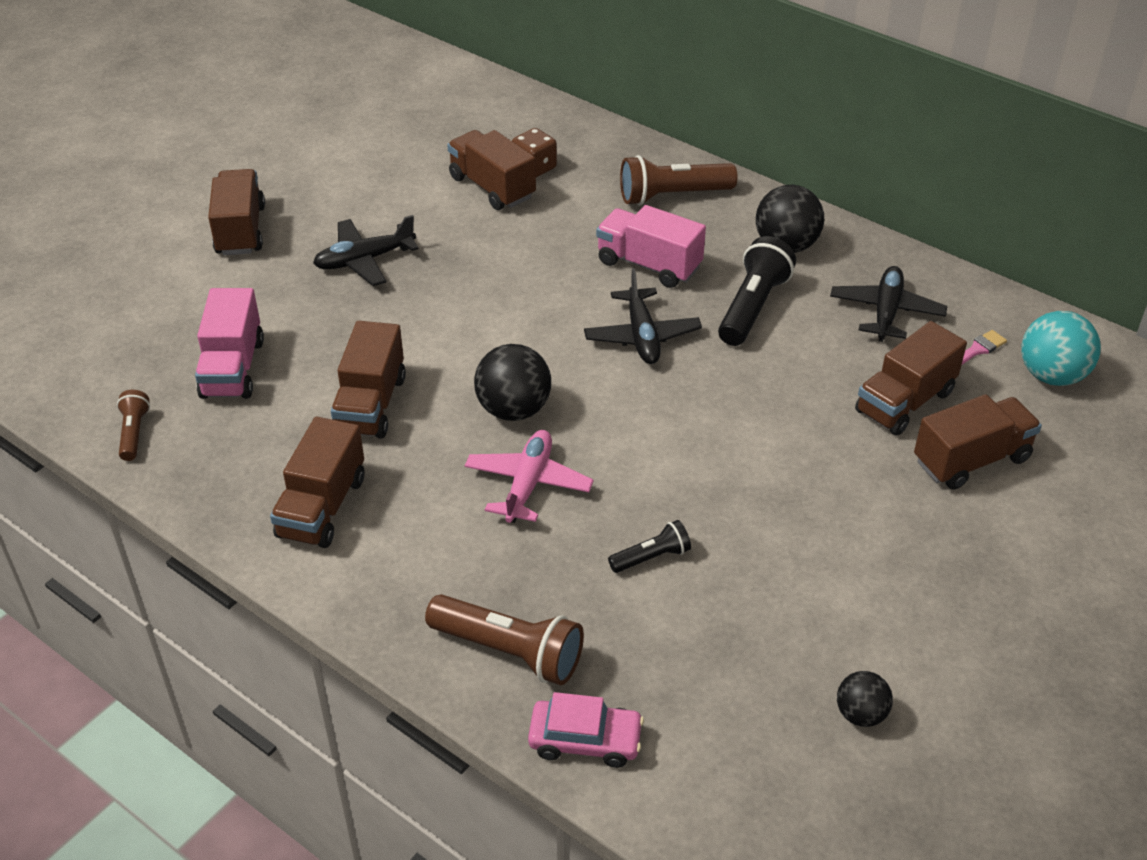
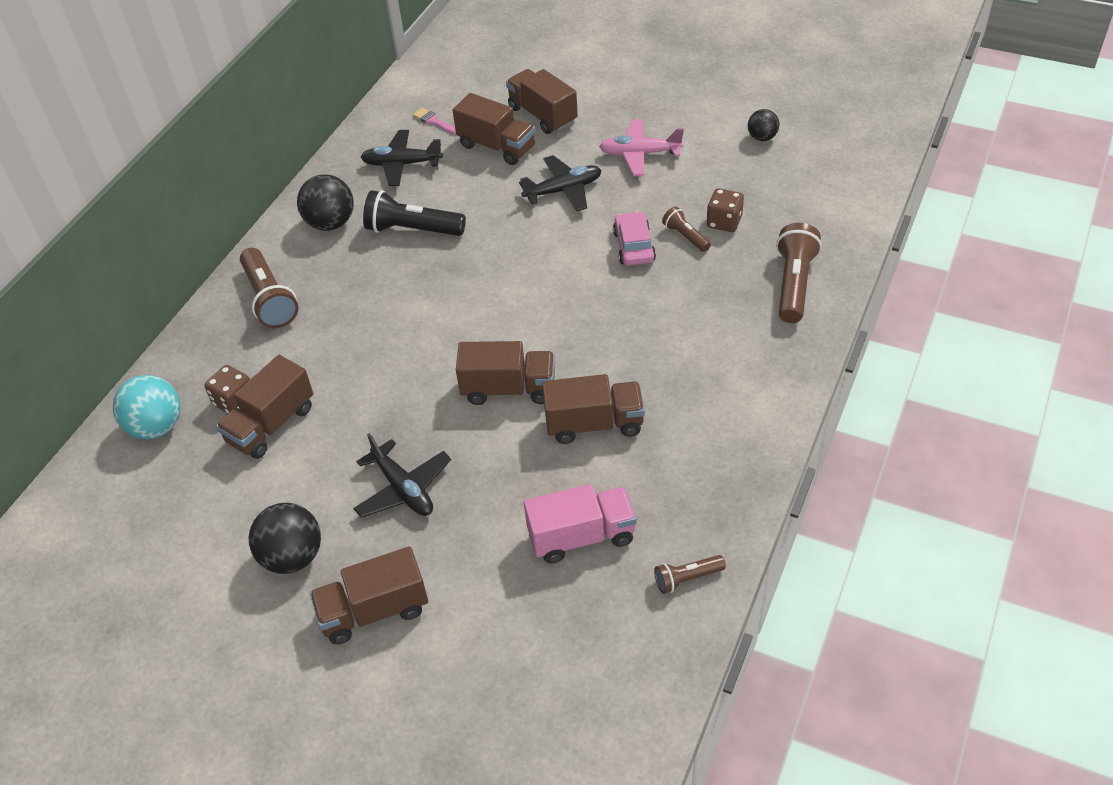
camera: 100 degrees left, 5 degrees up
(322, 507) = (715, 418): brown truck -> brown truck (508, 389)
(513, 409) = (570, 336): black ball -> black ball (292, 557)
(528, 484) = (645, 310): pink plane -> pink plane (640, 154)
(585, 740) = (839, 237): pink car -> pink car (634, 246)
(642, 336) = (463, 283): black plane -> black plane (563, 190)
(649, 265) = (371, 295): pink truck -> none
(651, 557) = (685, 236): black flashlight -> brown flashlight
(667, 608) = (724, 222): none -> brown dice
(1052, 375) = (450, 89): turquoise ball -> turquoise ball (156, 426)

